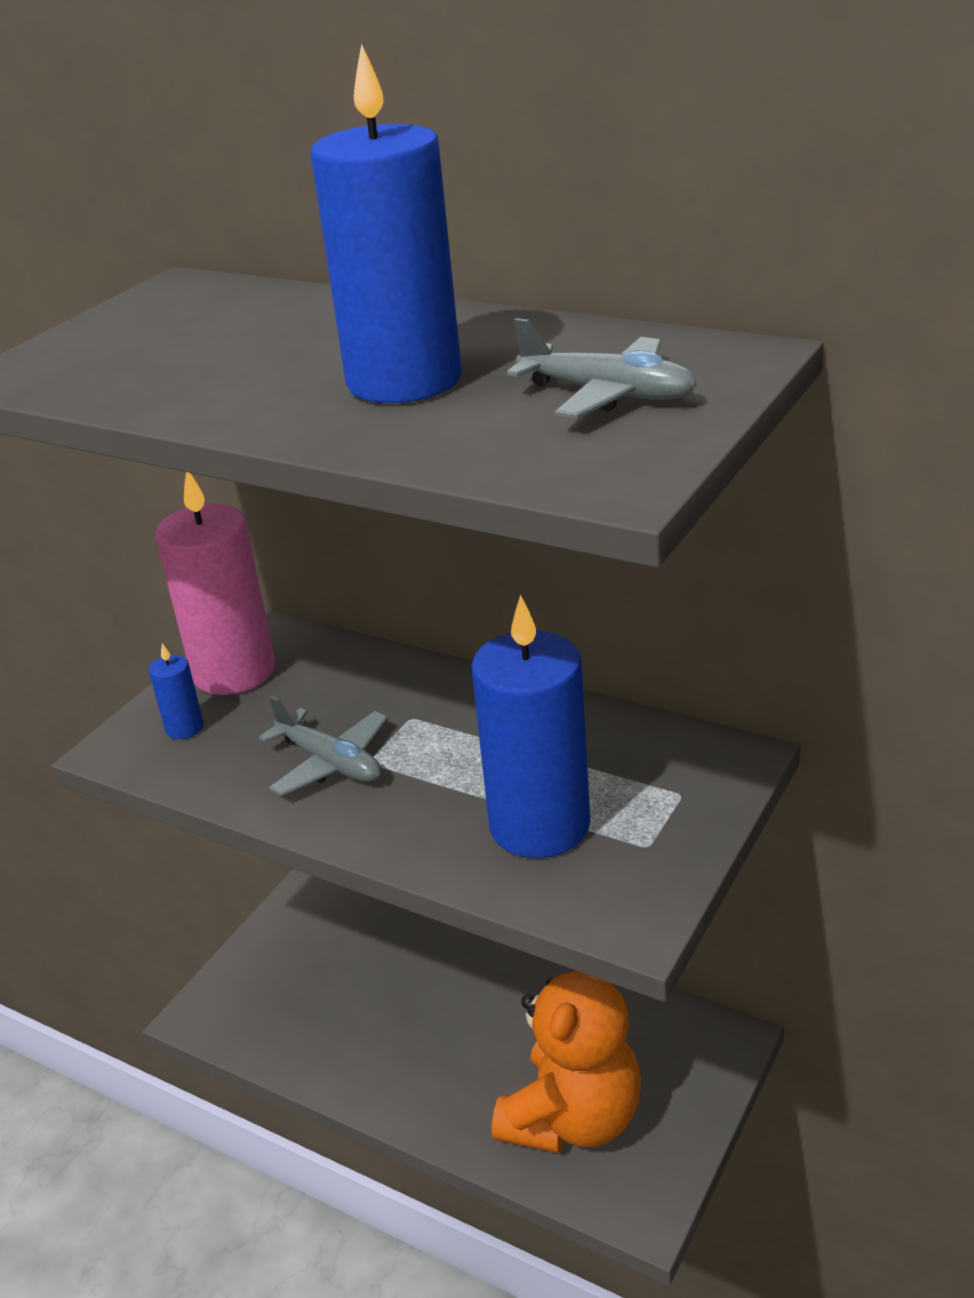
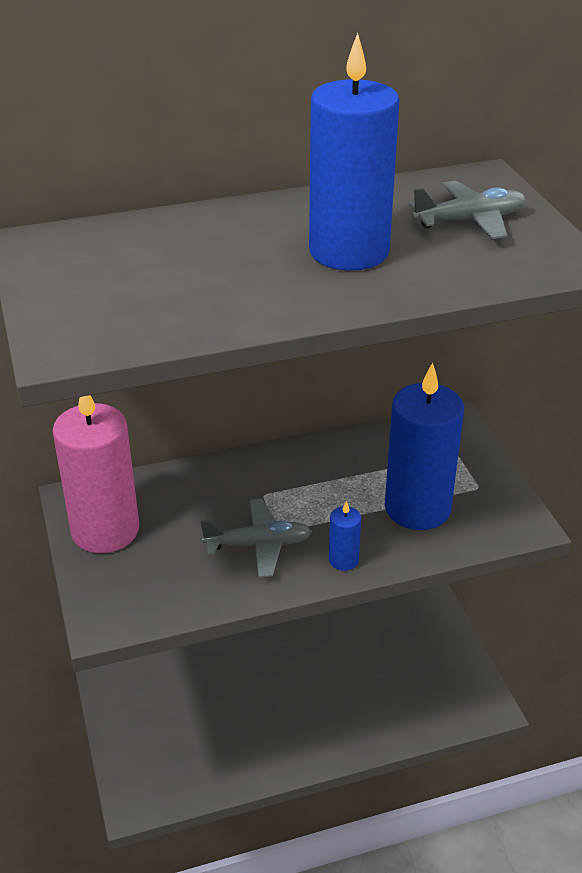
camera: 50 degrees left, 5 degrees up
(184, 728) = (130, 581): blue candle -> blue candle (343, 560)
(573, 1117) = (409, 692): orange teddy bear -> none

